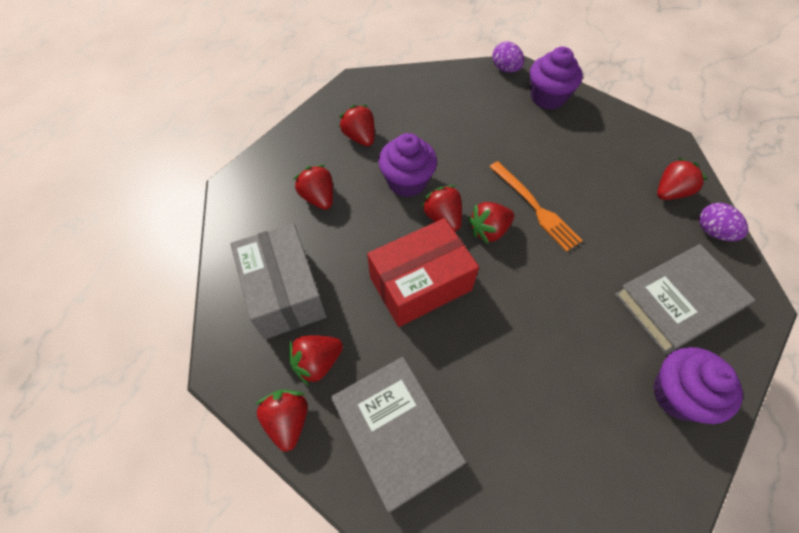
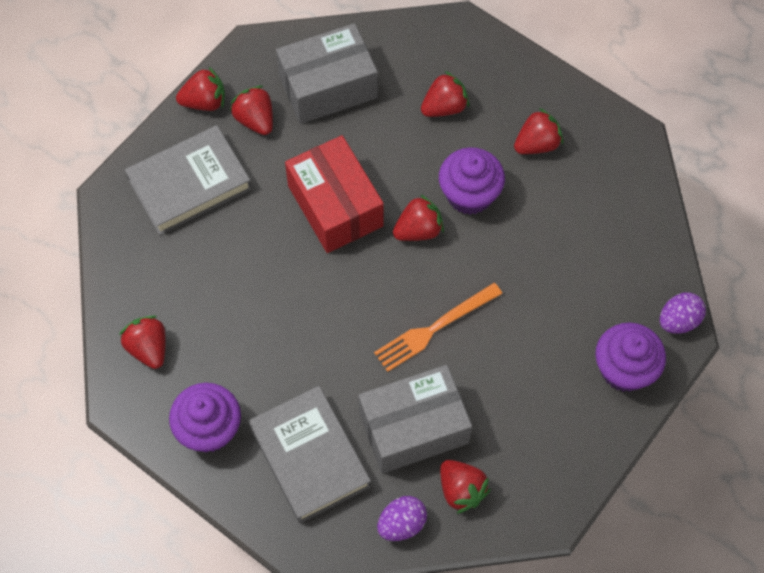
camera: 90 degrees right, 5 degrees up
(489, 230) = (401, 276): red strawberry -> red strawberry (148, 348)
(627, 223) = (413, 427): none -> grey box

